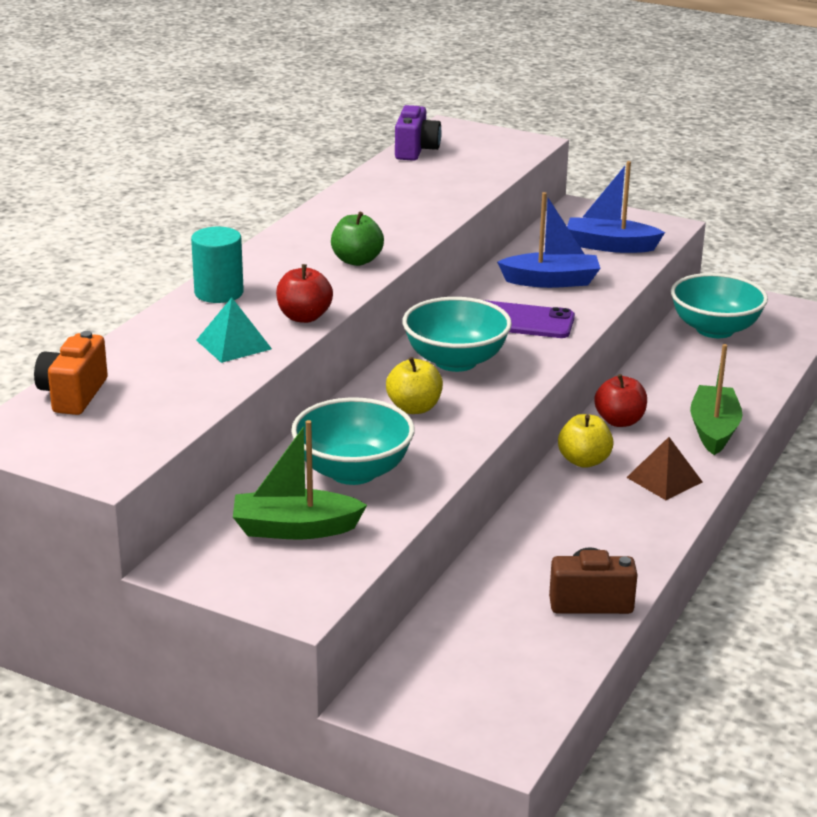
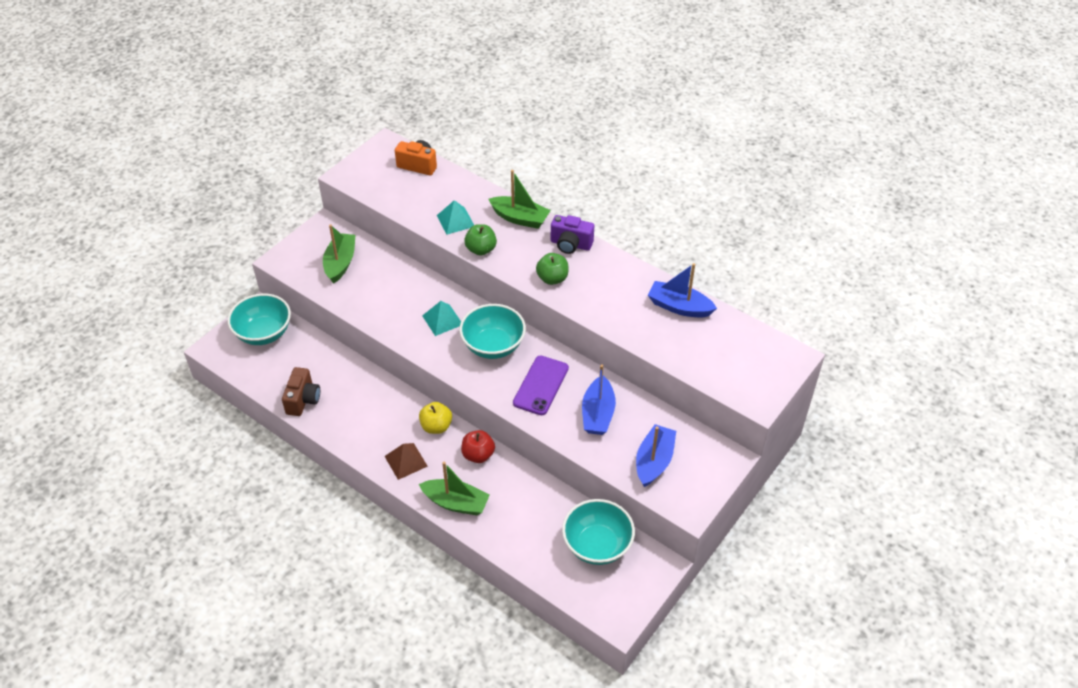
camera: 100 degrees right, 20 degrees up
(219, 293) = (520, 218): turquoise cylinder -> green boat
(304, 317) = (481, 249): red apple -> green apple
(353, 472) = (384, 288): turquoise bowl -> turquoise bowl (264, 333)
(386, 182) = (679, 307): none -> blue boat
(414, 408) = (442, 320): yellow apple -> turquoise pyramid
(416, 151) = (741, 330): purple camera -> purple camera (570, 244)

